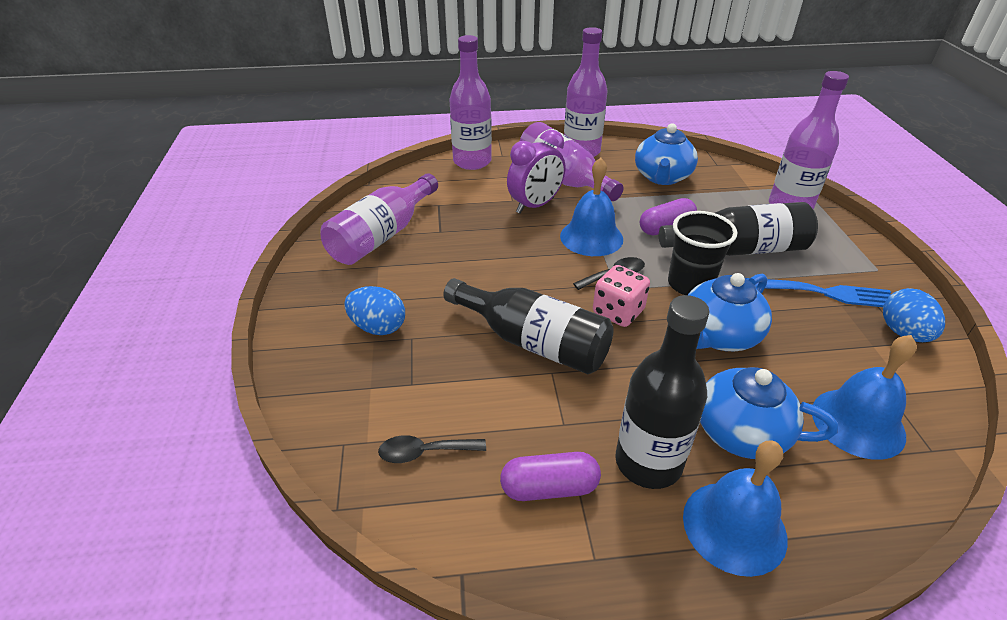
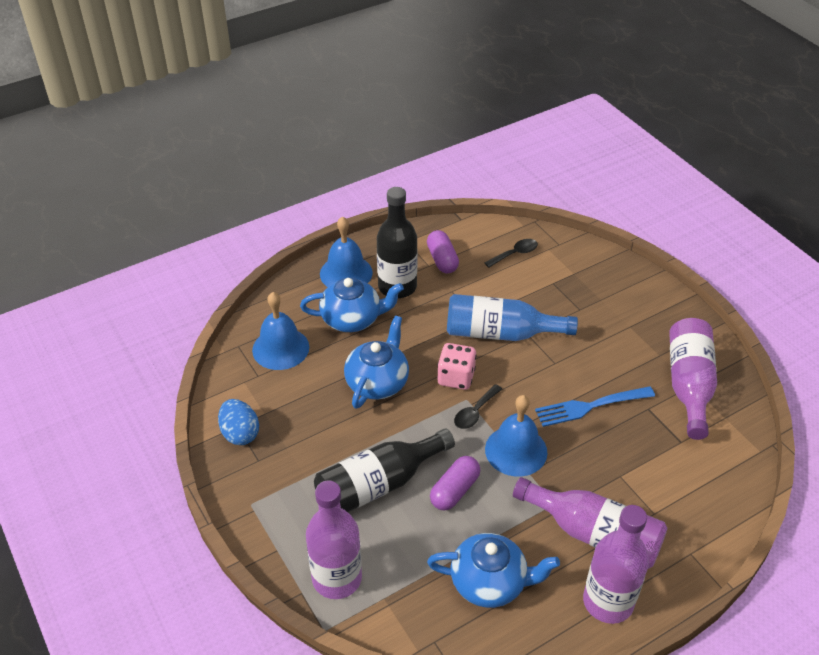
camera: 155 degrees right, 5 degrees up
(378, 327) = (607, 308): blue egg -> none
(472, 162) = (711, 525): purple bottle -> none
(533, 342) = (500, 333): black bottle -> blue bottle
(535, 205) = (593, 475): purple clock -> none
(549, 487) = (442, 260): purple capsule -> purple capsule turned 75 degrees counterclockwise
(662, 177) = (489, 582): blue teapot -> blue teapot turned 105 degrees clockwise
(690, 284) = (411, 425): black cup -> none
(823, 293) = (301, 455): blue fork -> blue fork (591, 406)

